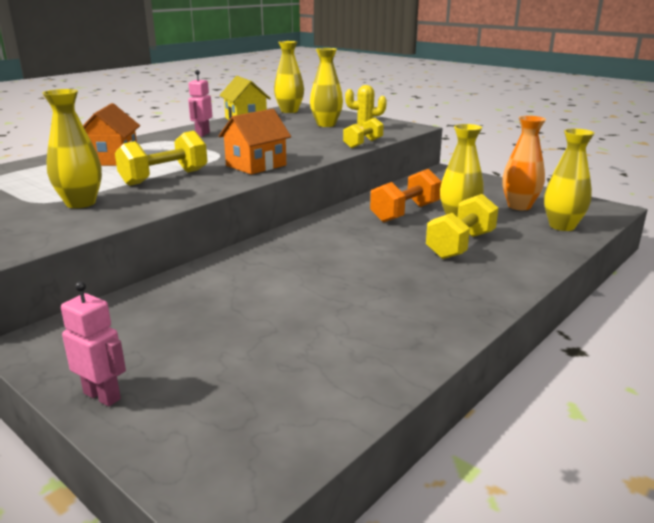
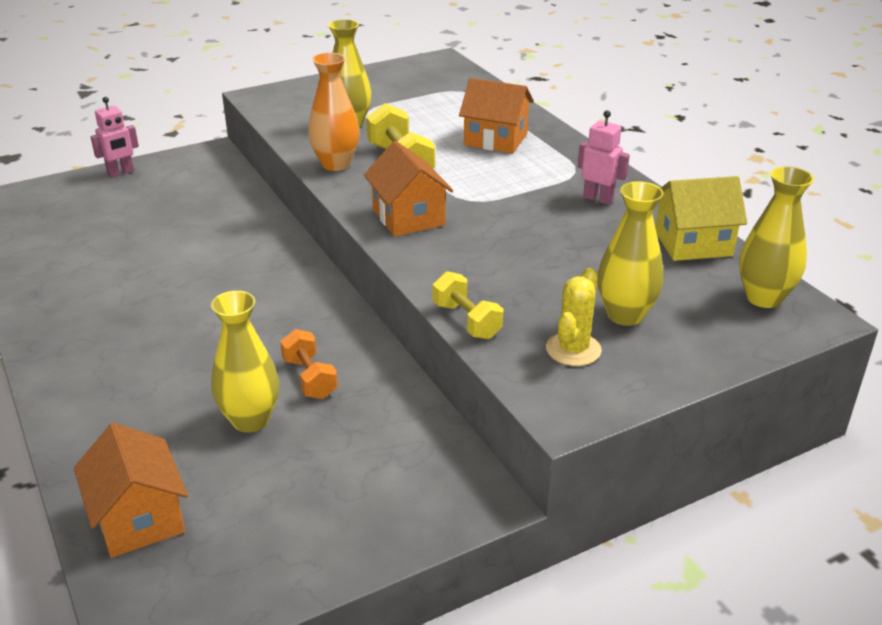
camera: 110 degrees right, 10 degrees up
(405, 213) = (310, 378): orange dumbbell -> orange dumbbell, size x0.66
(460, 245) = (173, 388): yellow dumbbell -> none
(519, 206) = (246, 512): orange vase -> orange vase (336, 164)
(562, 226) = (139, 518): yellow vase -> orange house

